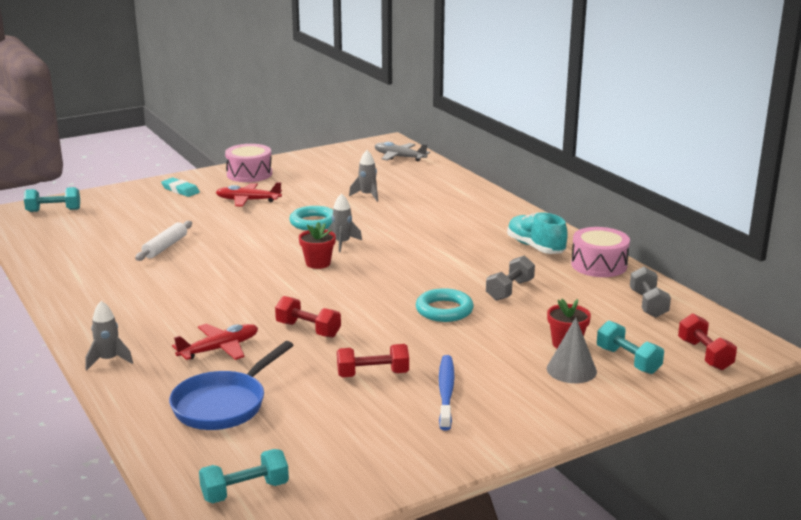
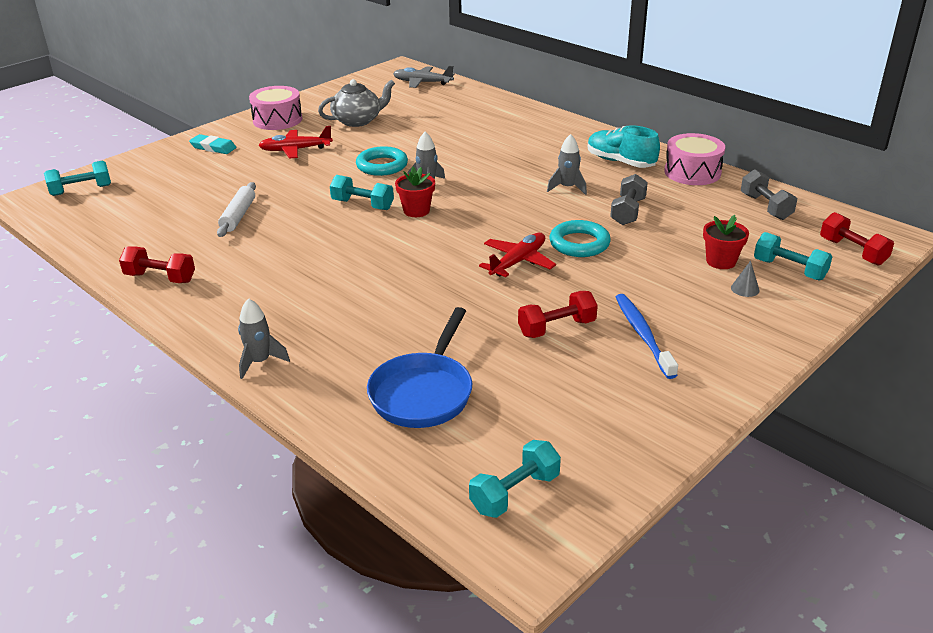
camera: 15 degrees left, 10 degrees up
(219, 349) = (375, 327): red plane -> red plane (518, 262)
(275, 252) = (362, 205): none -> turquoise dumbbell
(308, 330) = (456, 288): red dumbbell -> red dumbbell (160, 278)
(318, 183) = (358, 120): none -> grey teapot
(367, 195) = (417, 128): grey rocket -> grey rocket (567, 188)
(571, 370) = (745, 289): grey cone -> grey cone, size x0.55

